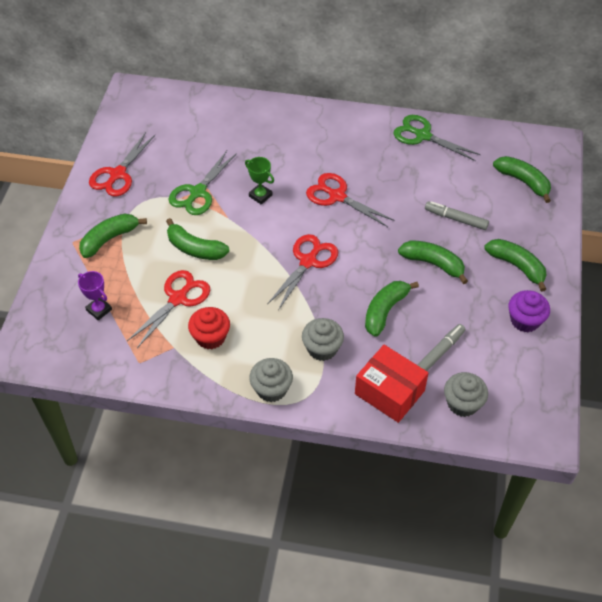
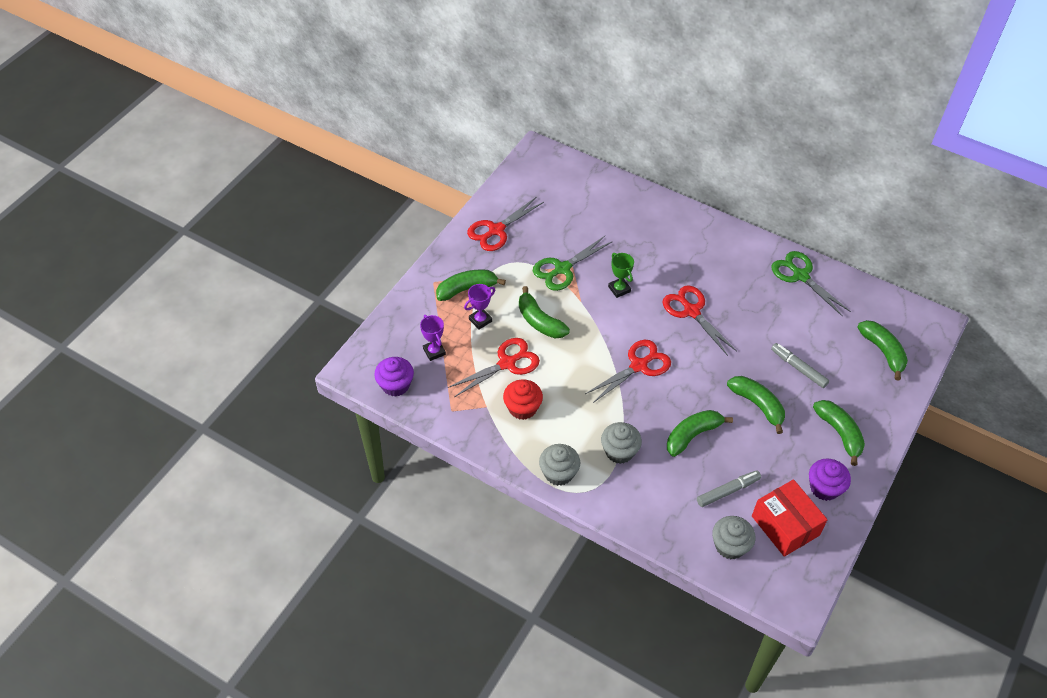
camera: 20 degrees right, 0 degrees up
(71, 355) = (395, 385): none -> purple cupcake
(135, 265) = (480, 320): none -> purple trophy
(389, 392) = (665, 512): red box -> red box (785, 525)

